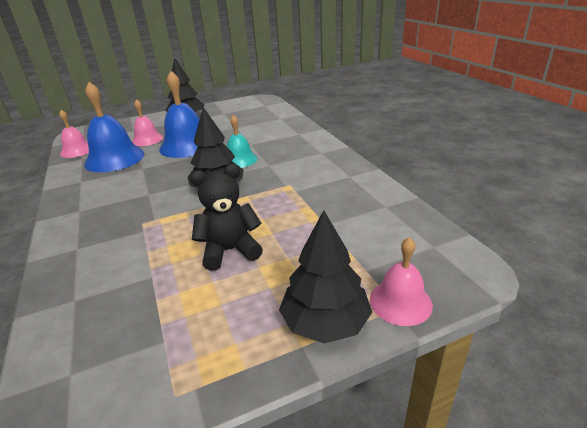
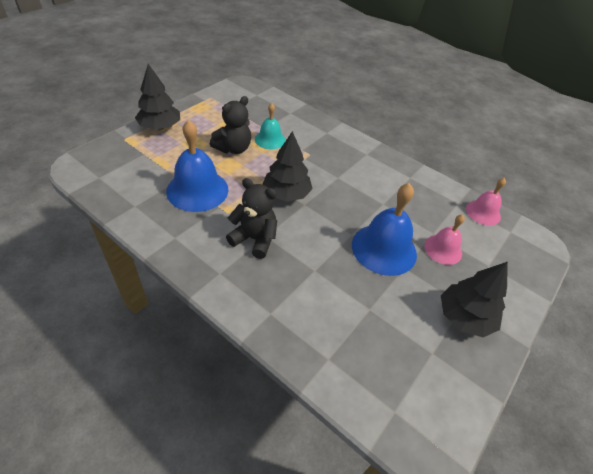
camera: 145 degrees right, 15 degrees up
(114, 158) = (427, 210): blue bell -> blue bell (197, 190)
(239, 160) = (302, 237): turquoise bell -> turquoise bell (270, 139)
(280, 164) = (254, 239): none -> black teddy bear
(400, 302) = (122, 141): pink bell -> none

